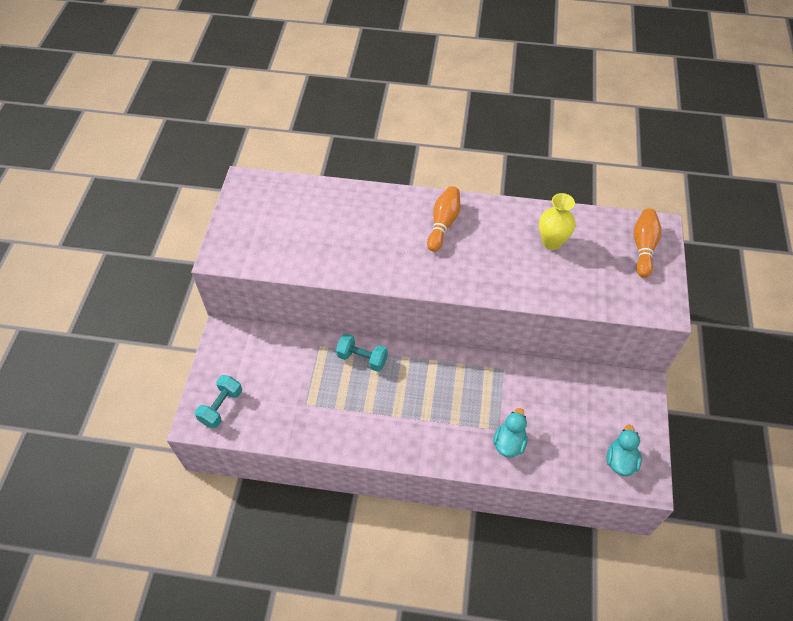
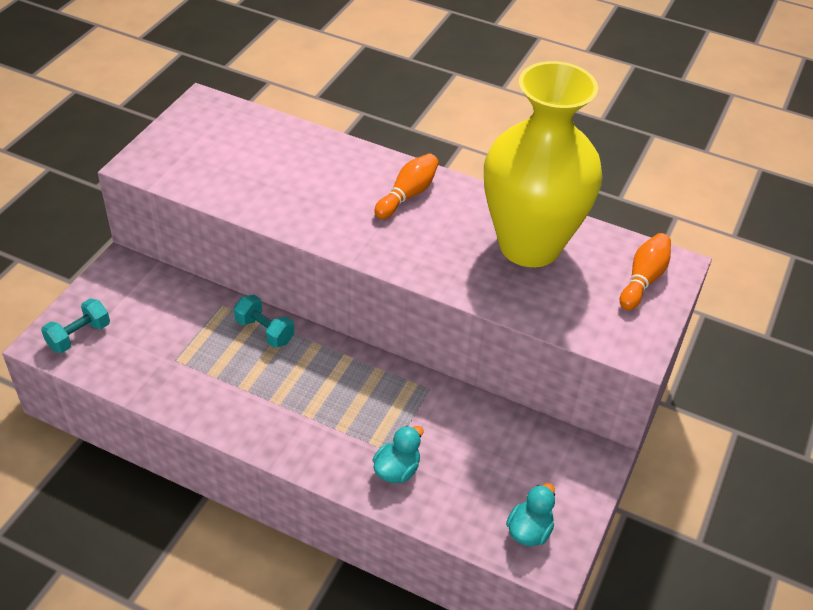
camera: 15 degrees right, 10 degrees down
(551, 242) = (529, 245): yellow vase -> yellow vase, size x2.49

